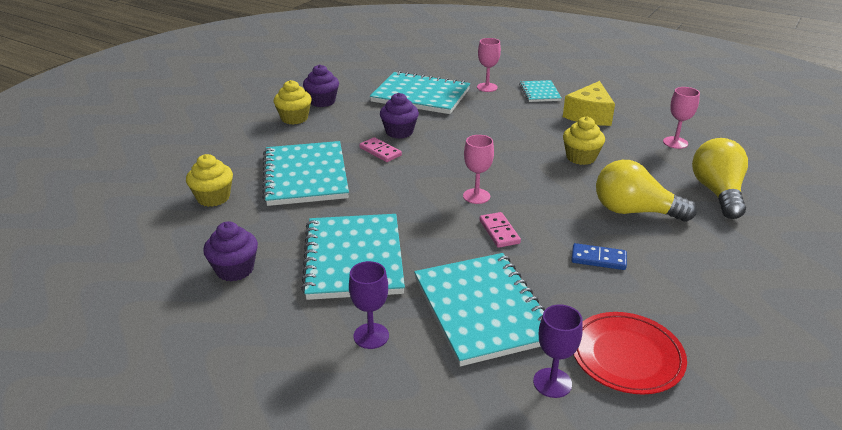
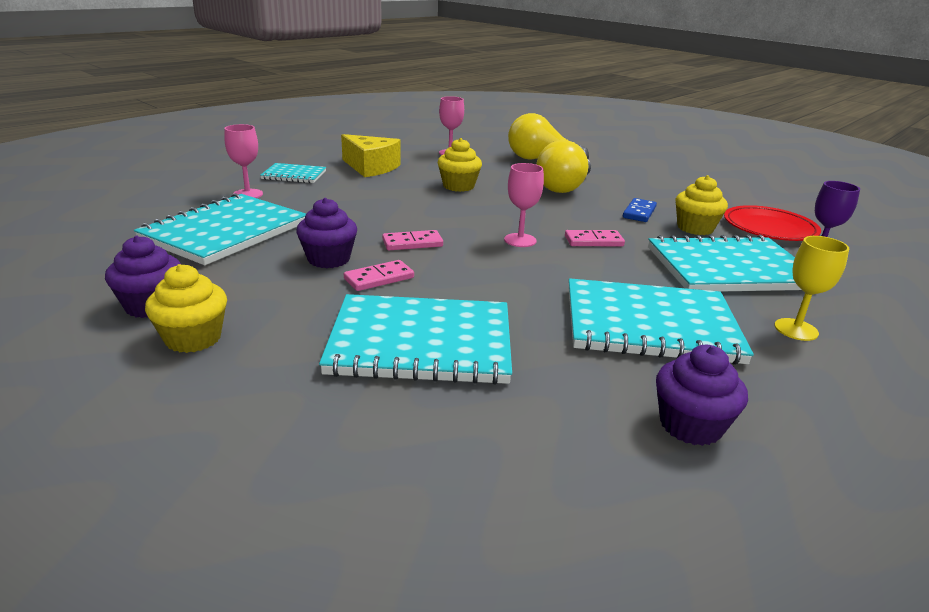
camera: 80 degrees left, 5 degrees down
(213, 198) = (460, 447): yellow cupcake -> yellow cupcake (695, 228)
(371, 336) = (796, 329): purple goblet -> yellow goblet
(442, 154) = (412, 243): none -> pink domino

